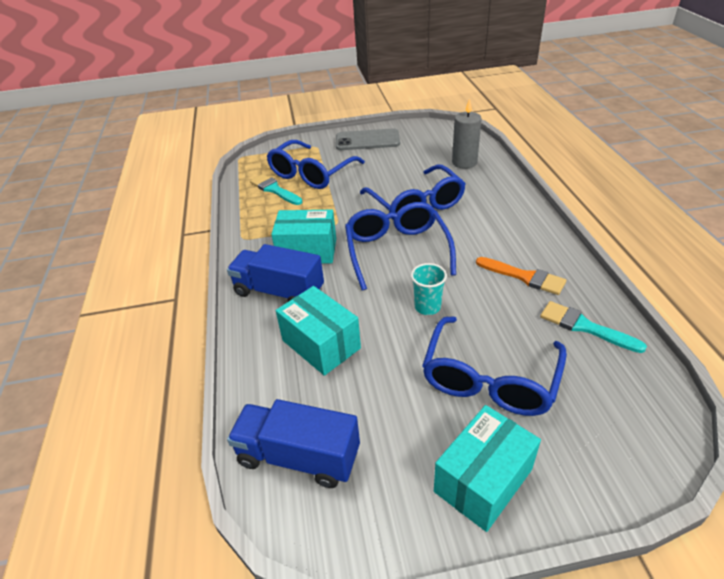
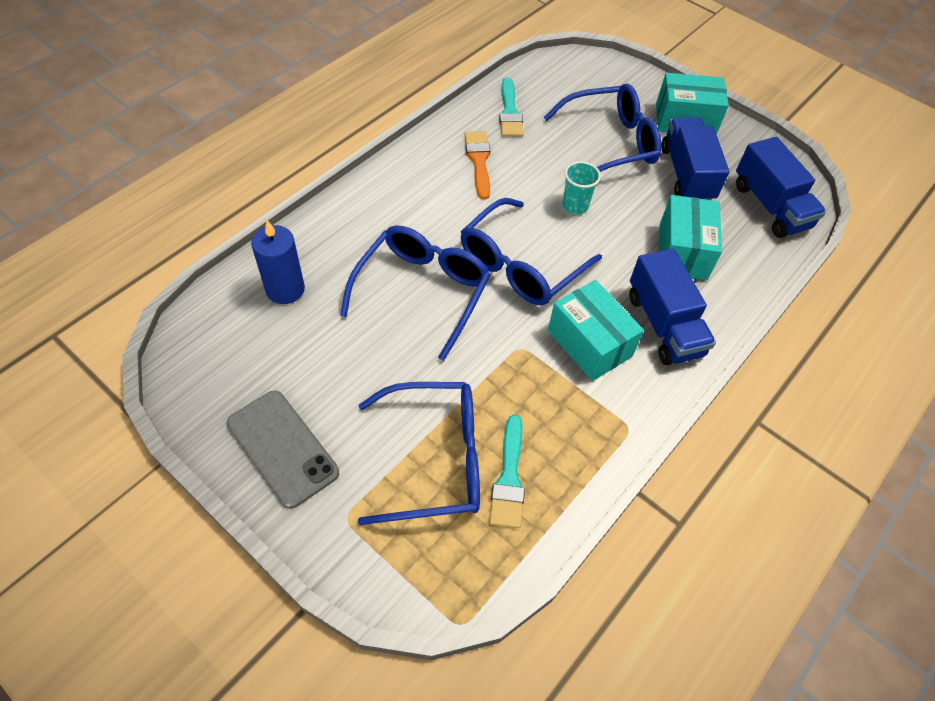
camera: 135 degrees left, 15 degrees up
(399, 414) = (686, 174): none -> blue truck
(464, 162) = (285, 289): grey candle -> blue candle

